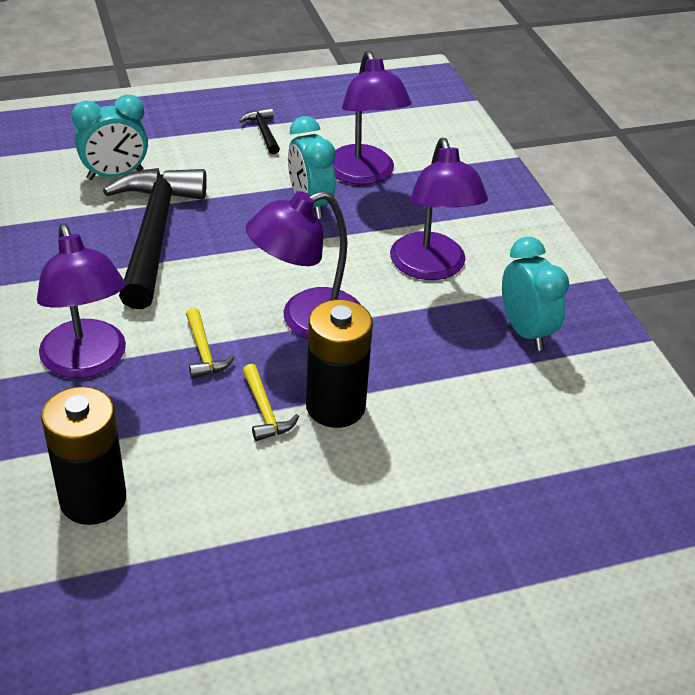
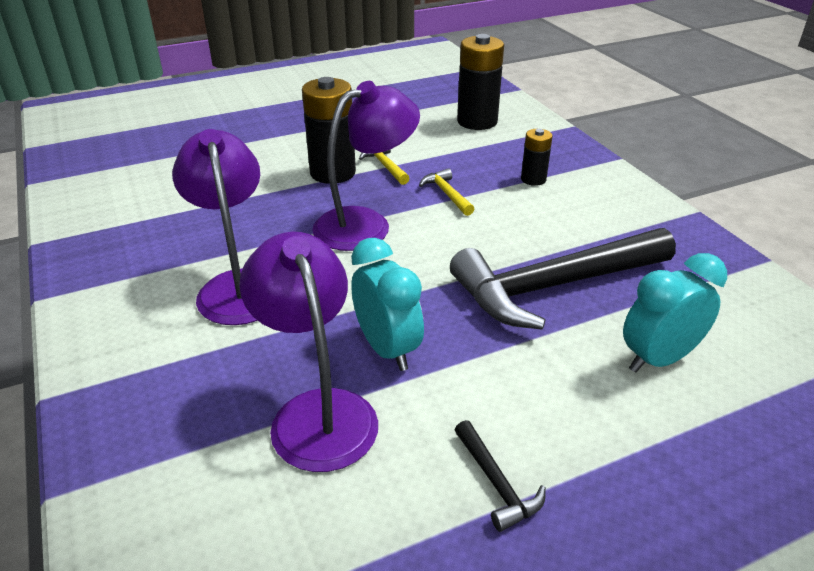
camera: 175 degrees right, 5 degrees down
(87, 362) = (533, 179): purple lamp -> black battery
(154, 233) = (553, 286): black hammer -> black hammer turned 75 degrees clockwise
(525, 331) = (157, 237): turquoise clock -> none

